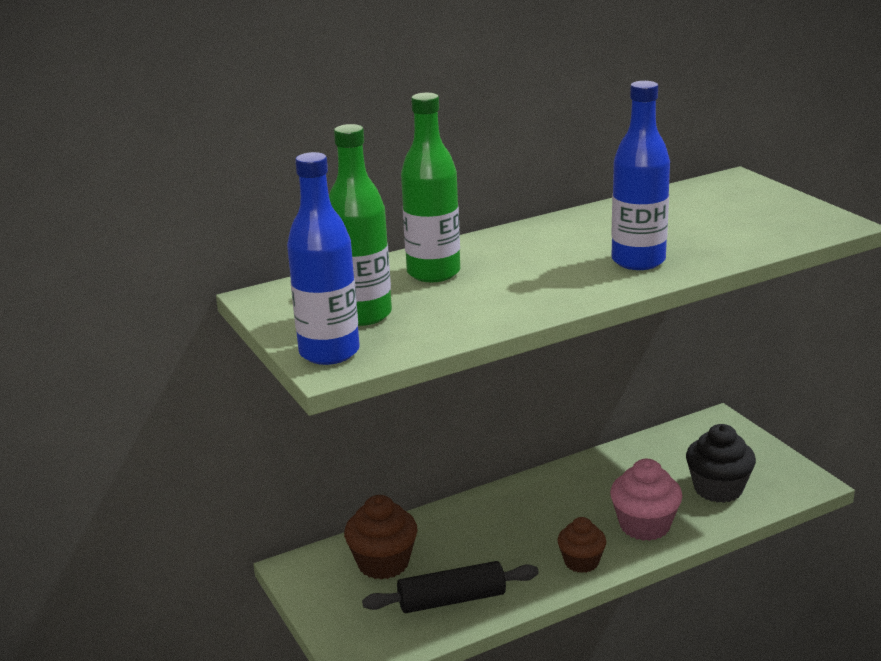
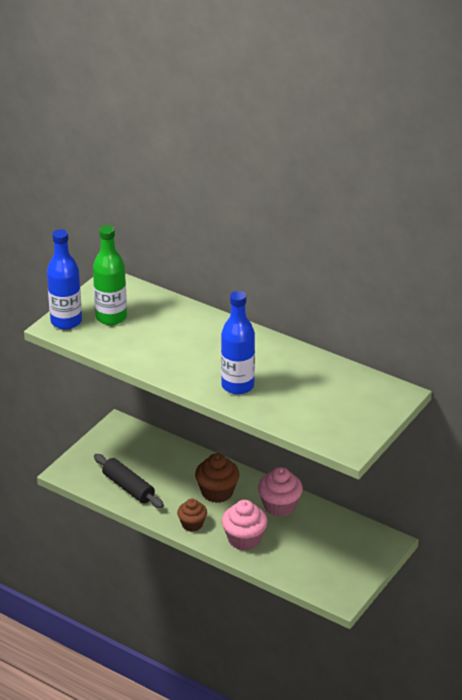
camera: 60 degrees right, 10 degrees up
(383, 563) = (142, 452): brown cupcake -> brown cupcake (217, 492)
(433, 273) = (174, 322): green bottle -> none
(595, 479) = (279, 506): none -> pink cupcake
(718, 489) = (305, 560): black cupcake -> none

